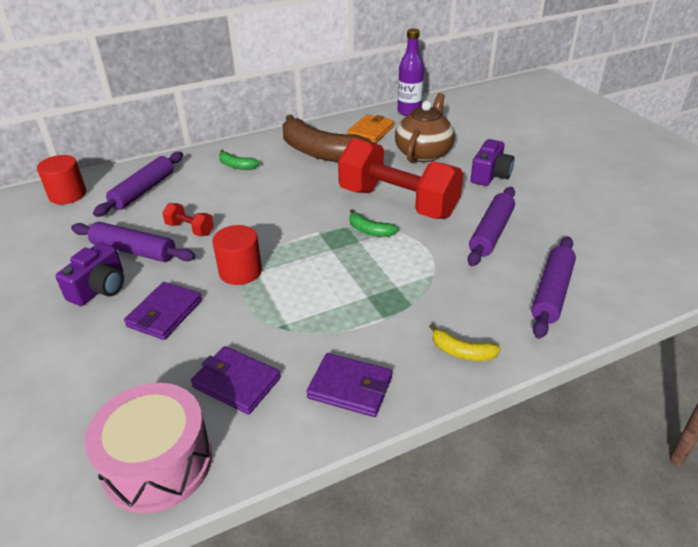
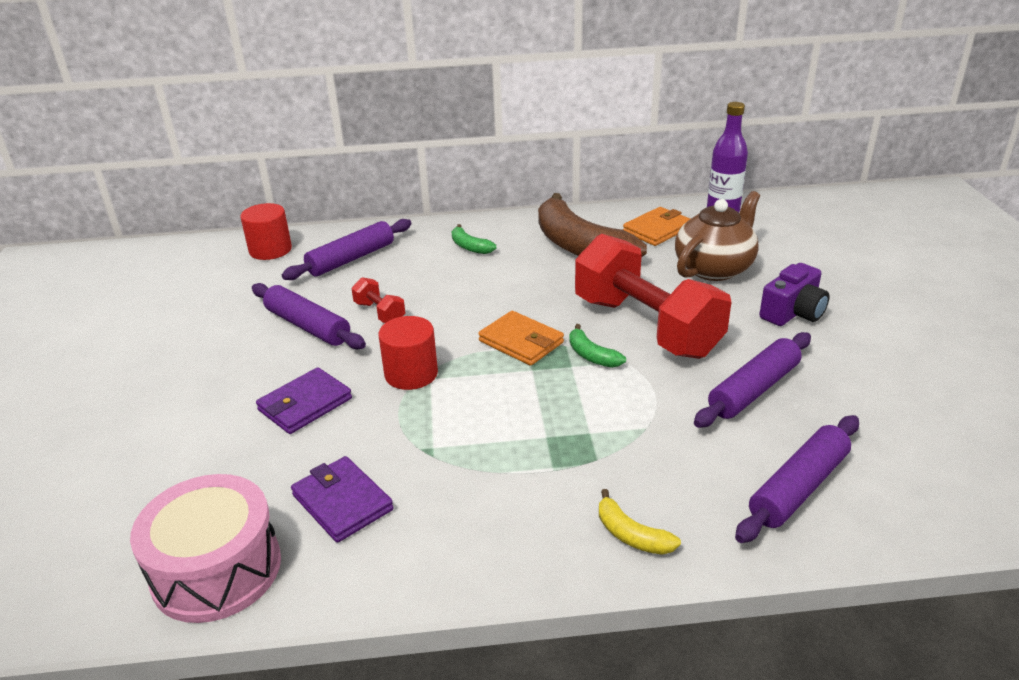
camera: 20 degrees right, 5 degrees down
(100, 288) = (252, 361): purple camera -> none
(313, 230) = (521, 342): none -> orange wallet
(350, 388) = (468, 543): purple wallet -> none

